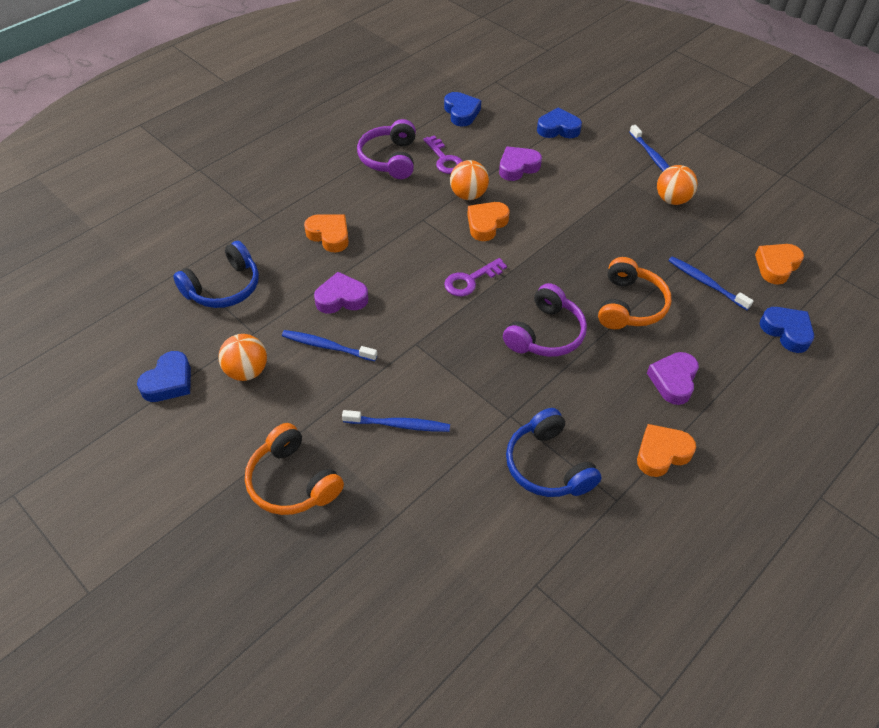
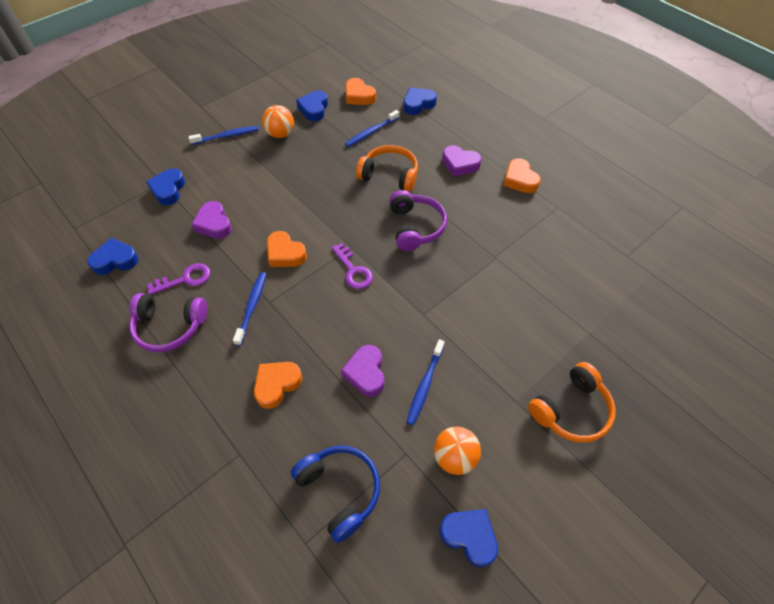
camera: 85 degrees left, 5 degrees up
(399, 425) = (508, 330): blue toothbrush -> blue toothbrush (252, 307)
(468, 195) = (243, 264): orange ball -> none
(545, 334) = (415, 227): purple headphones -> purple headphones turned 45 degrees clockwise
(547, 465) = (536, 240): blue headphones -> none
(730, 224) = (314, 109): none -> blue heart

